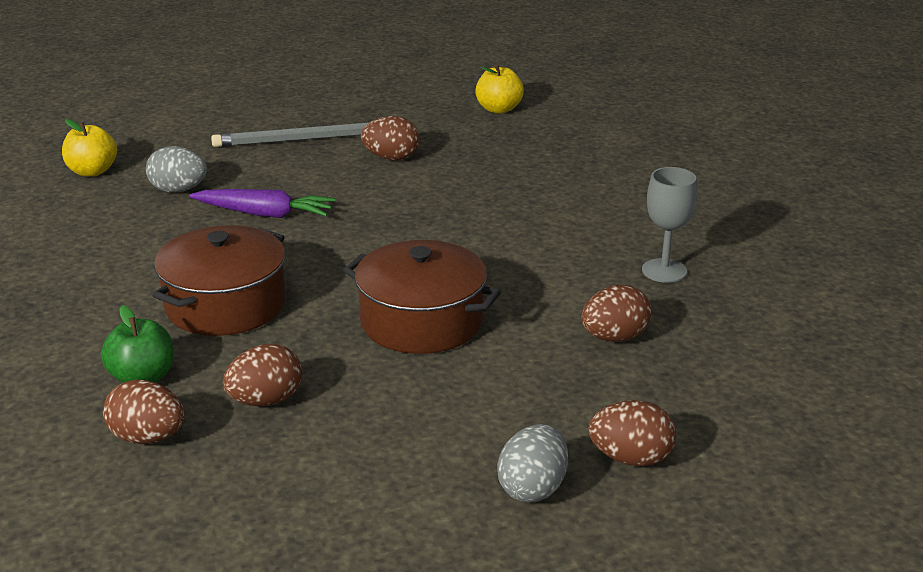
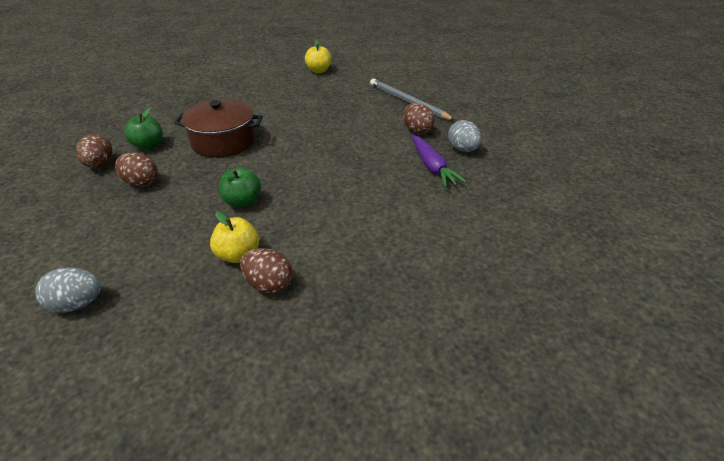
camera: 60 degrees right, 10 degrees up
(178, 190) = (321, 93): grey egg -> grey egg (462, 149)
(264, 214) = (319, 119): purple carrot -> purple carrot (432, 167)
(421, 321) = (242, 202): brown pot -> green apple
(498, 109) = (524, 142): yellow apple -> yellow apple (238, 255)
(630, 458) = (120, 340): brown egg -> none
(664, 271) = (377, 281): grey goblet -> none

